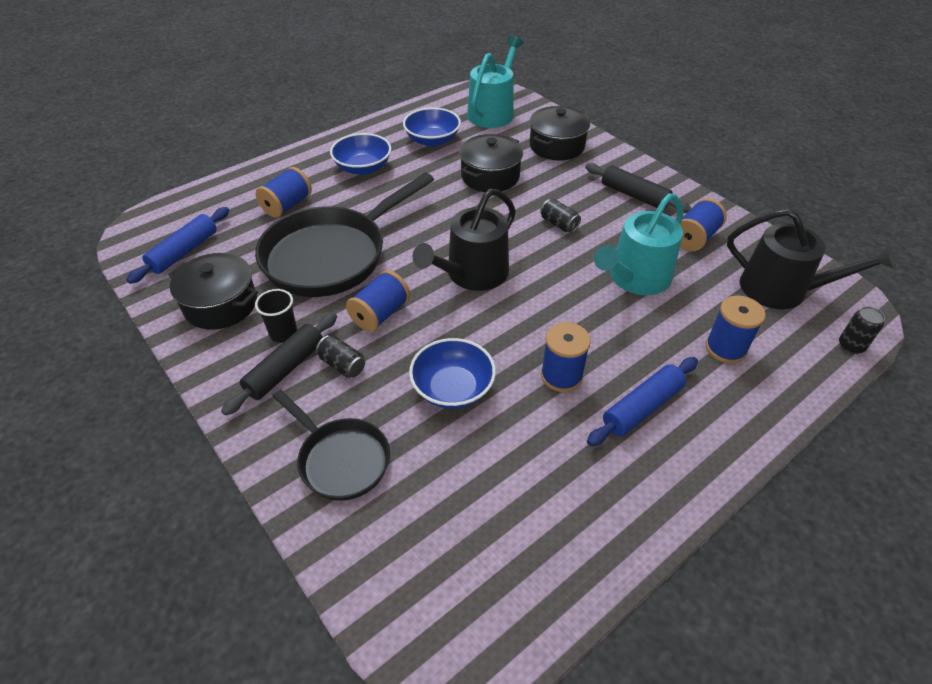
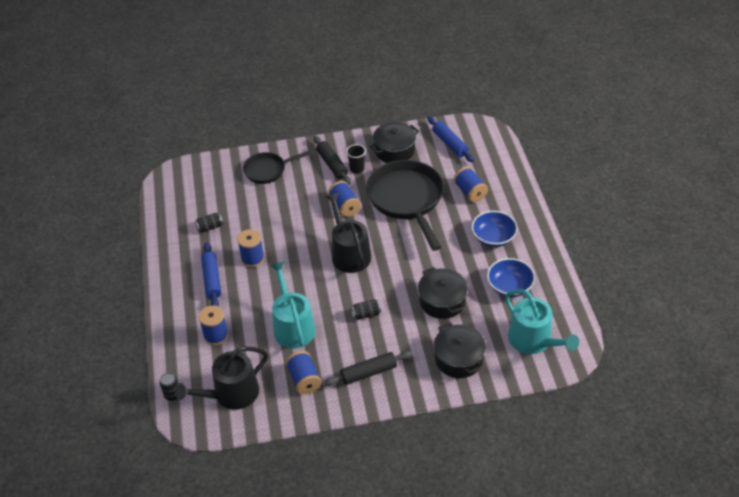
camera: 120 degrees right, 0 degrees up
(342, 365) = (320, 183): black can -> black can (210, 227)
(453, 388) = (276, 217): blue bowl -> none

